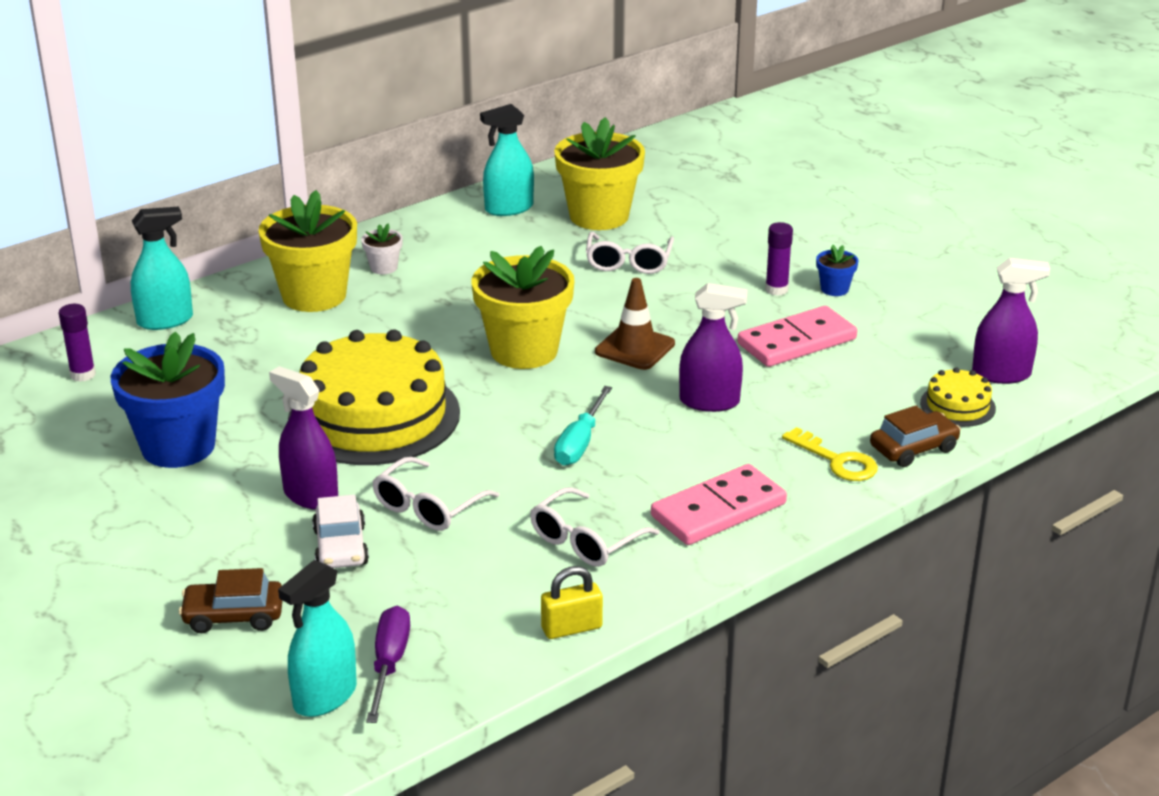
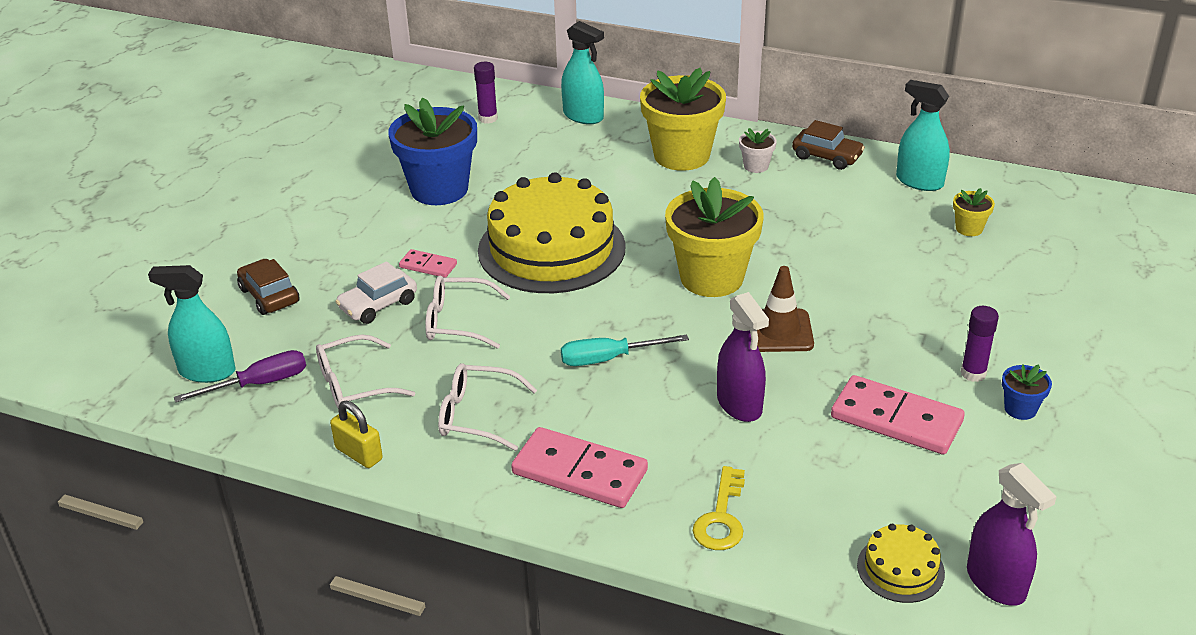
camera: 60 degrees right, 5 degrees up
(310, 496) = (428, 266): purple spray bottle -> pink domino
(599, 216) = (969, 228): yellow flower pot -> yellow flower pot, size x0.44
(628, 262) = (912, 274): white glasses -> white glasses (354, 385)
(913, 448) = (791, 563): brown car -> brown car (827, 157)

